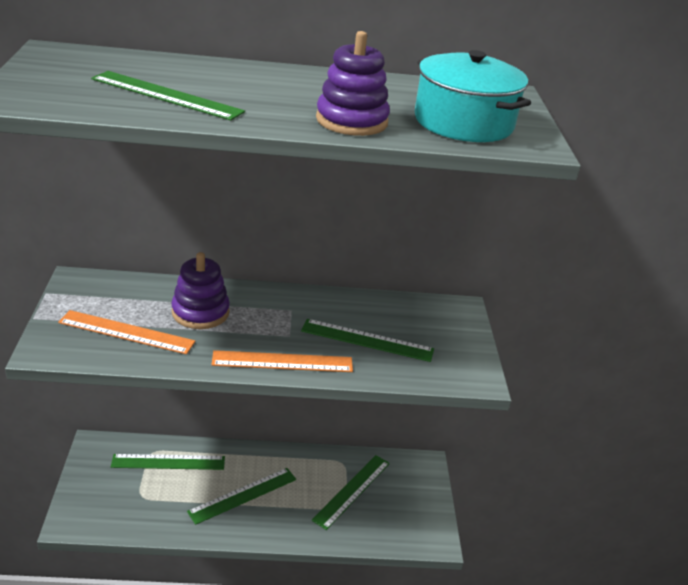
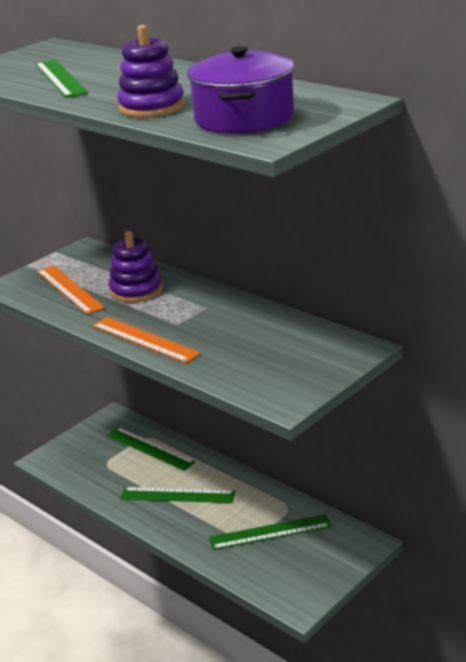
camera: 50 degrees right, 5 degrees down
(367, 340) = (233, 346): green ruler -> none
(463, 122) = (244, 118): turquoise pot -> purple pot

